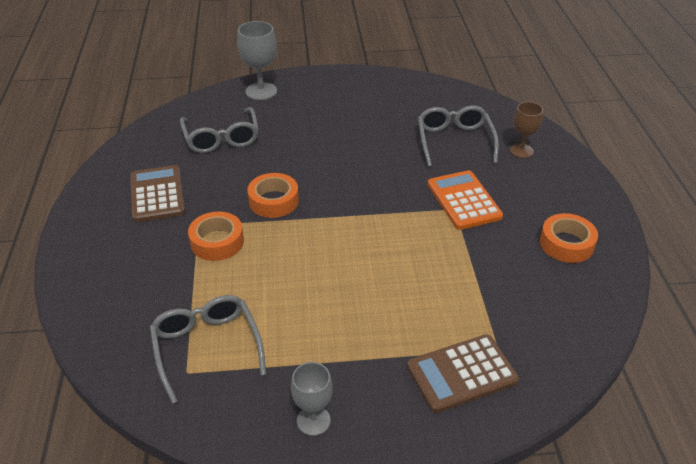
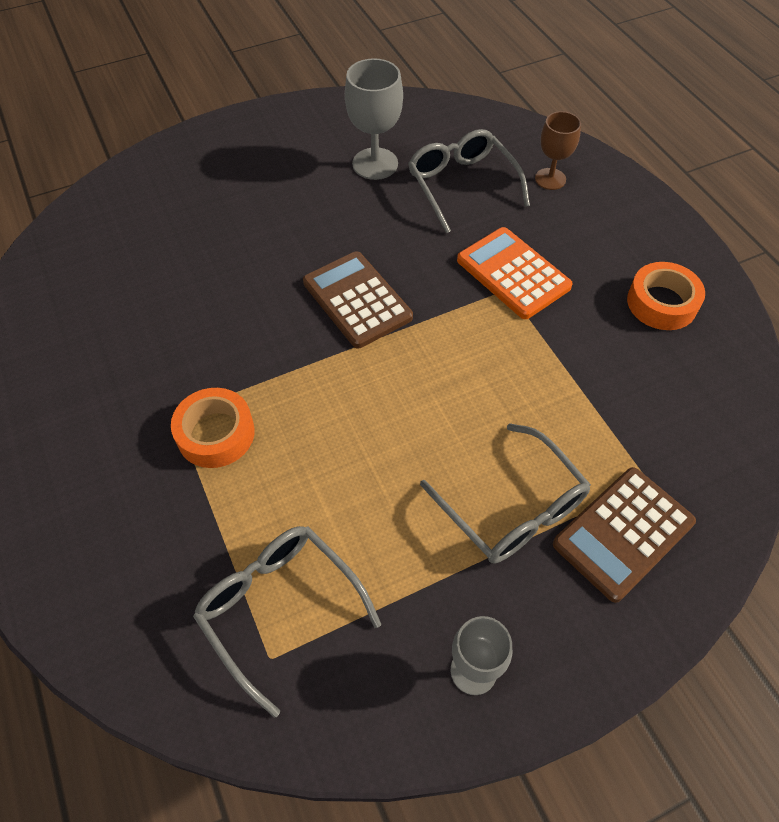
camera: 20 degrees left, 15 degrees up
(157, 194) = (91, 380): brown calculator -> brown calculator (357, 300)
(221, 138) = (143, 261): grey glasses -> grey glasses (512, 508)
(261, 91) = (165, 168): grey goblet -> grey goblet (375, 164)
(273, 201) = (265, 344): orange tape -> none

